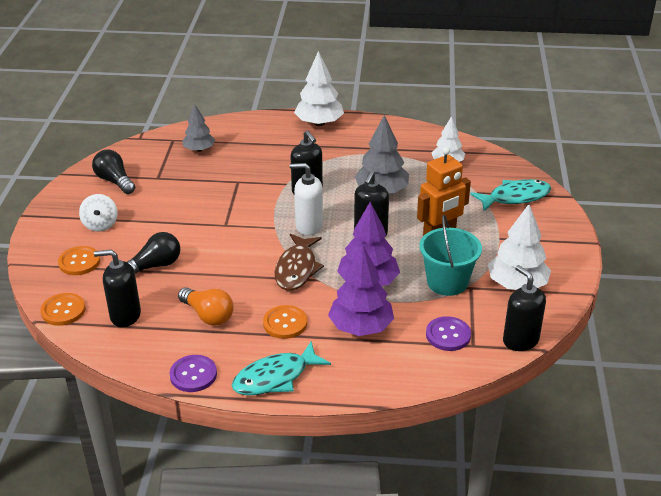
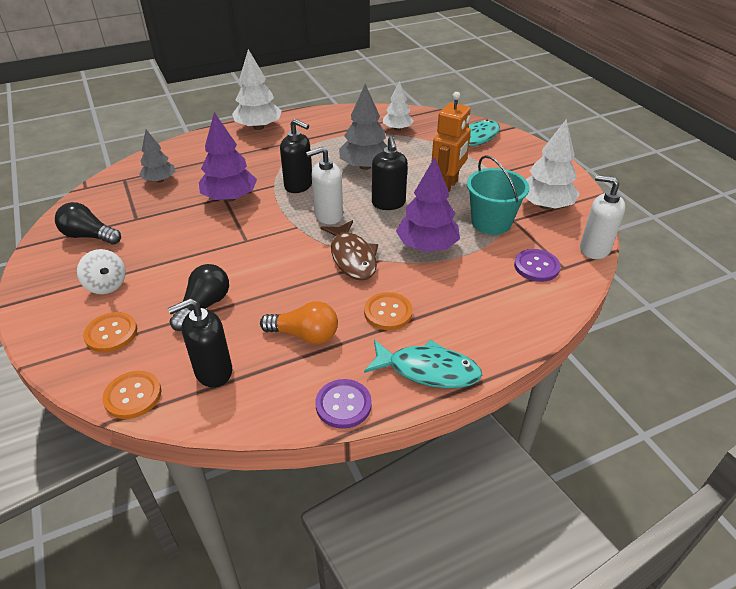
camera: 30 degrees left, 5 degrees up
(275, 377) = (428, 370): turquoise fish -> turquoise fish turned 105 degrees counterclockwise
(361, 327) = (459, 288): purple tree -> purple tree (230, 198)
(520, 340) = (594, 249): black soap dispenser -> white soap dispenser

